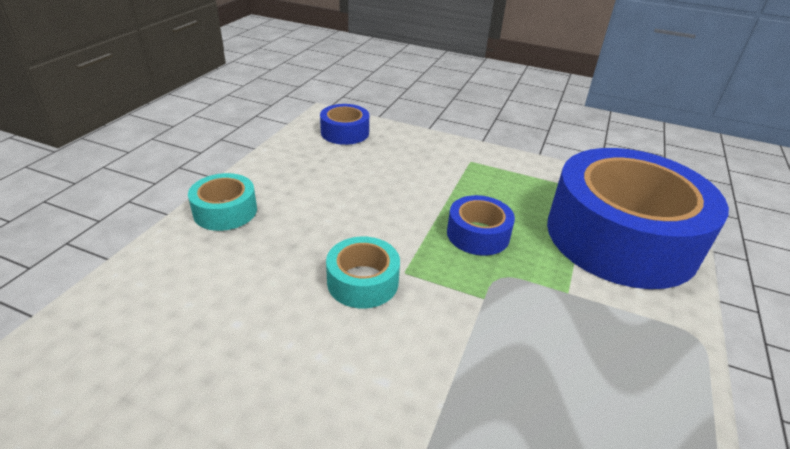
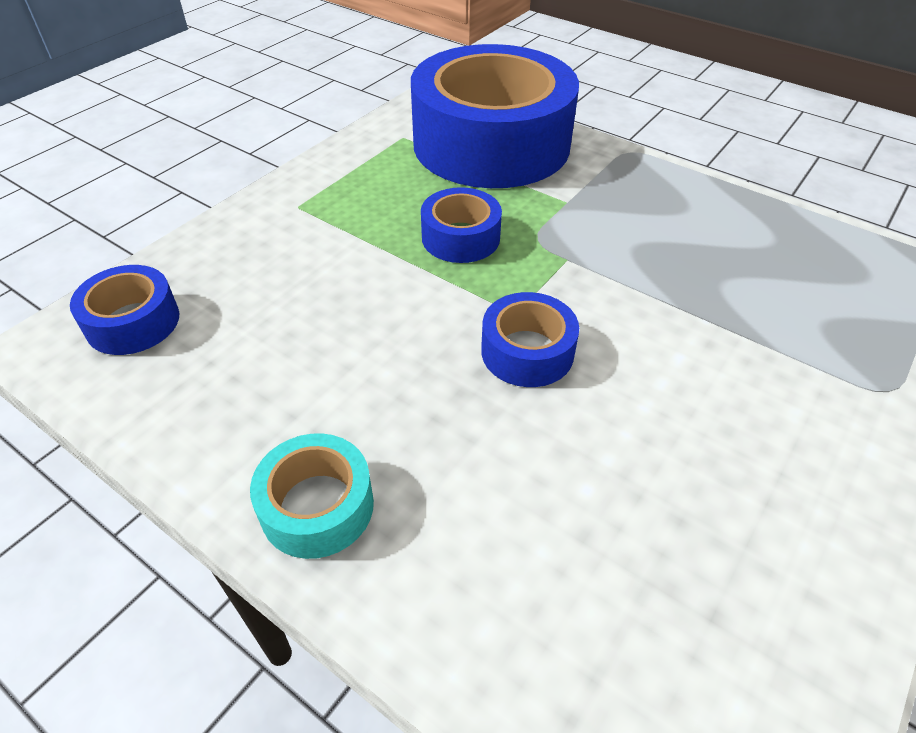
camera: 75 degrees left, 10 degrees up
(363, 282) = (527, 352): turquoise tape -> blue tape

